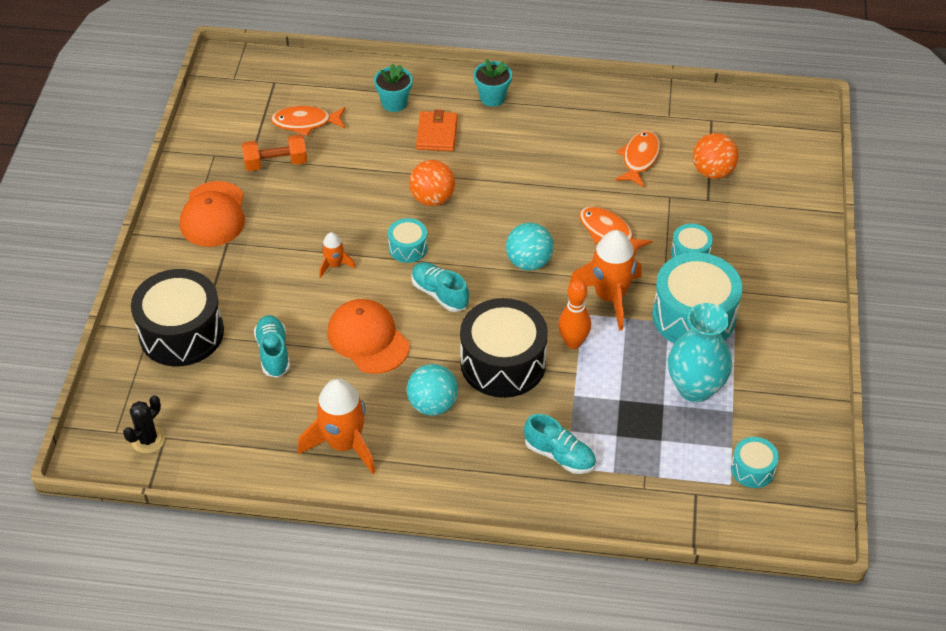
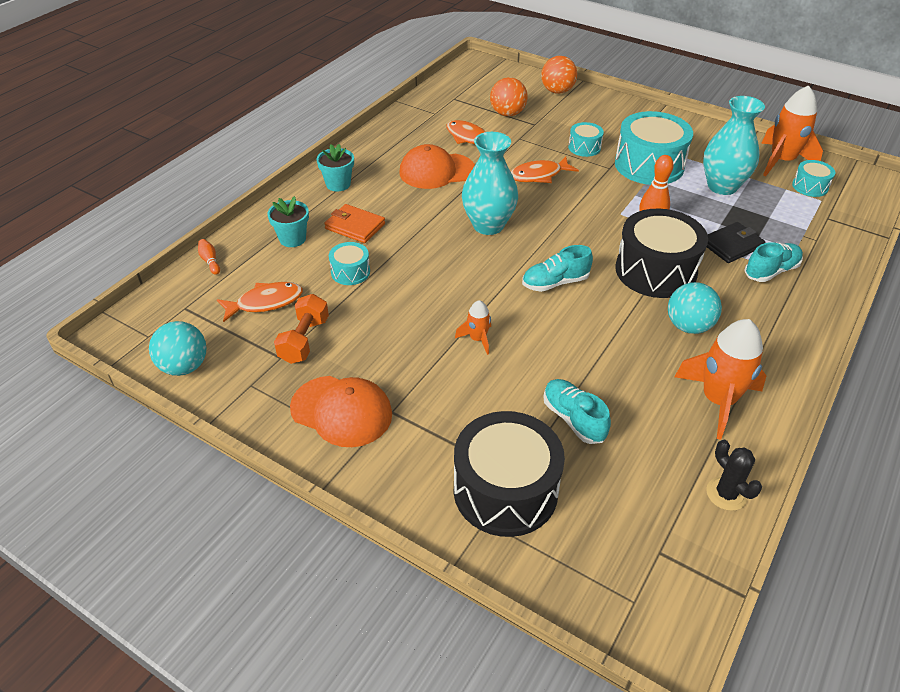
camera: 65 degrees left, 5 degrees down
(148, 440) = (658, 570): black cactus -> black cactus (726, 494)
(273, 353) = (573, 419): turquoise shoe -> turquoise shoe turned 45 degrees clockwise
(305, 123) = (265, 302): orange fish -> orange fish turned 135 degrees counterclockwise
(336, 69) = (210, 261): none -> orange bowling pin
(368, 339) = (588, 344): orange cap -> orange cap (436, 171)
(408, 248) = (486, 285): turquoise drum -> turquoise drum (350, 272)
(432, 199) = (434, 252): orange ball -> orange ball (557, 91)
(497, 221) = (488, 225): none -> turquoise vase
(529, 262) = (547, 223): turquoise ball -> turquoise ball (184, 367)
(585, 415) = (731, 245): none -> black wallet
(609, 297) = (609, 196): orange rocket -> orange rocket (781, 161)

